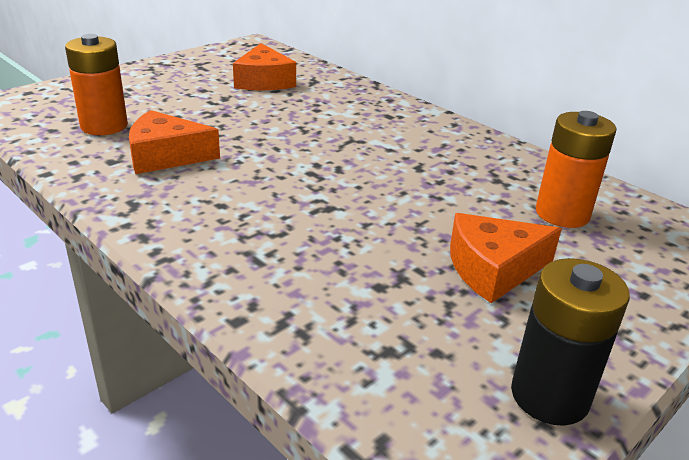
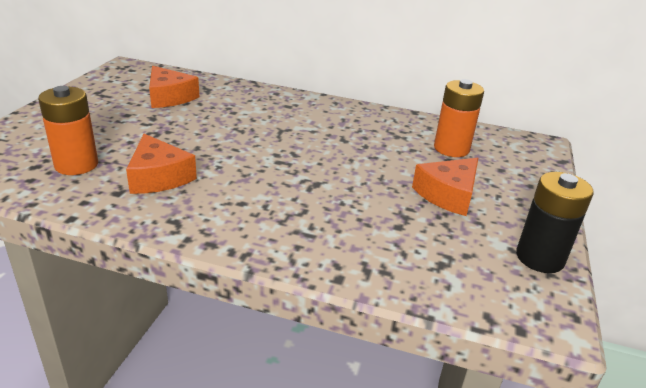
camera: 30 degrees left, 0 degrees up
(166, 156) = (159, 177): orange cheese -> orange cheese turned 90 degrees counterclockwise

